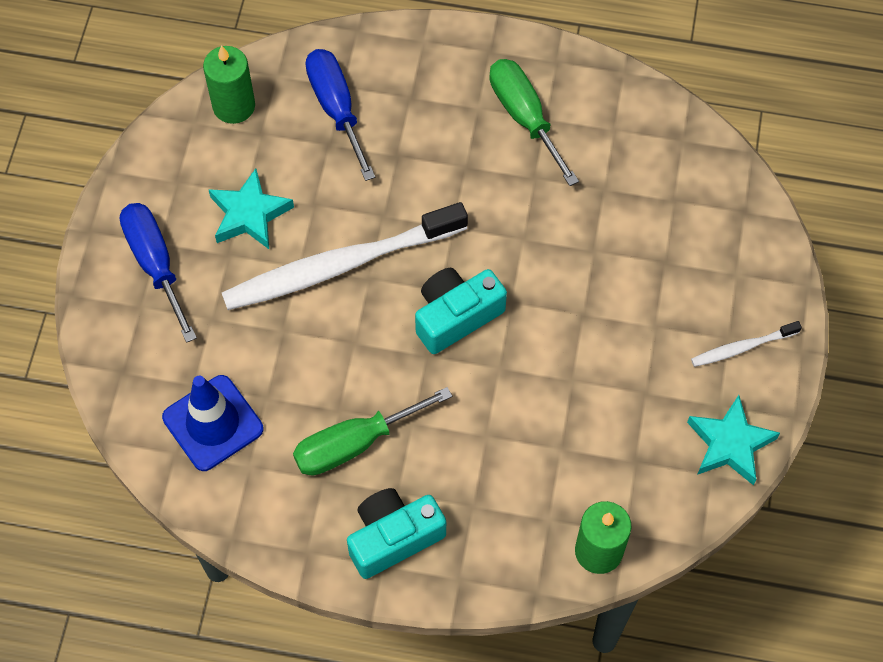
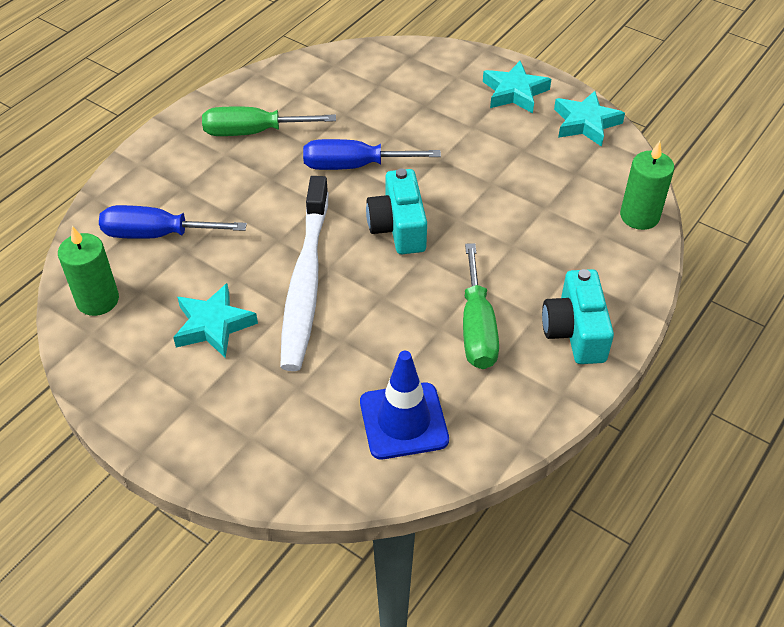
camera: 65 degrees left, 15 degrees down
(155, 264) = (214, 411): blue screwdriver -> blue screwdriver (354, 166)
(742, 347) = (514, 92): white toothbrush -> turquoise star

